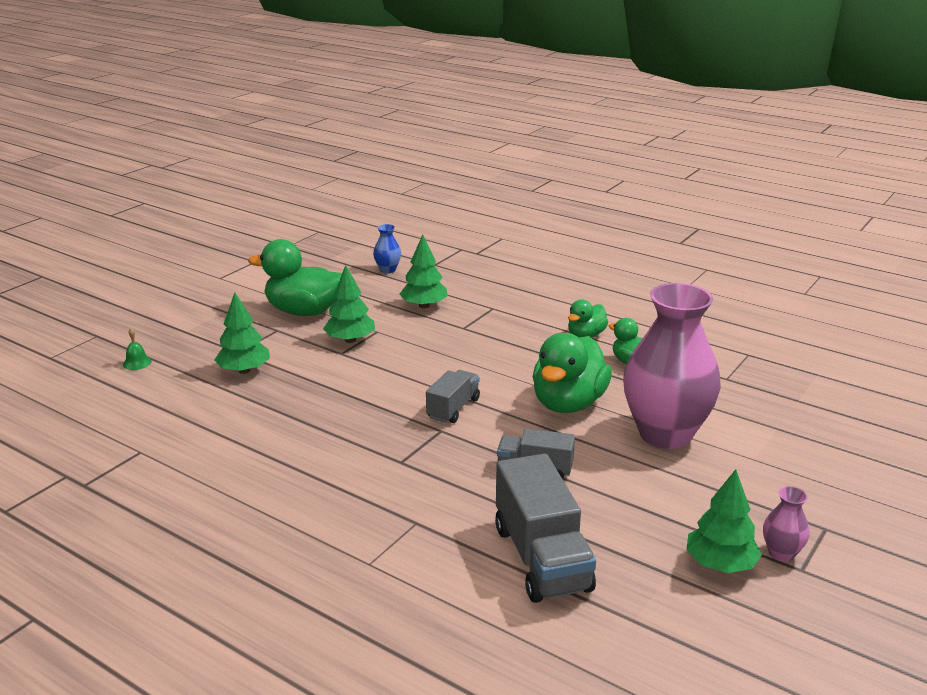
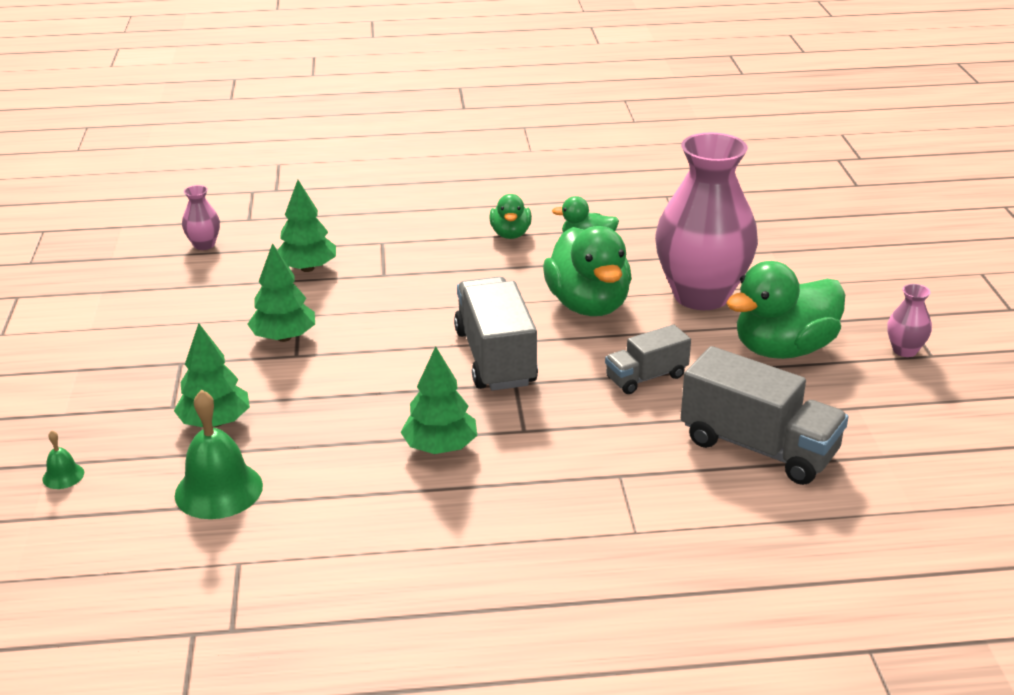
camera: 40 degrees left, 5 degrees up
(190, 407) = (218, 490): none -> green bell
(304, 311) = (180, 329): green duck -> green duck (783, 349)
(387, 270) = (204, 245): blue vase -> pink vase
(453, 408) = (495, 358): grey truck -> grey truck, size x1.73
(720, 564) = (880, 380): green tree -> green tree (440, 447)

